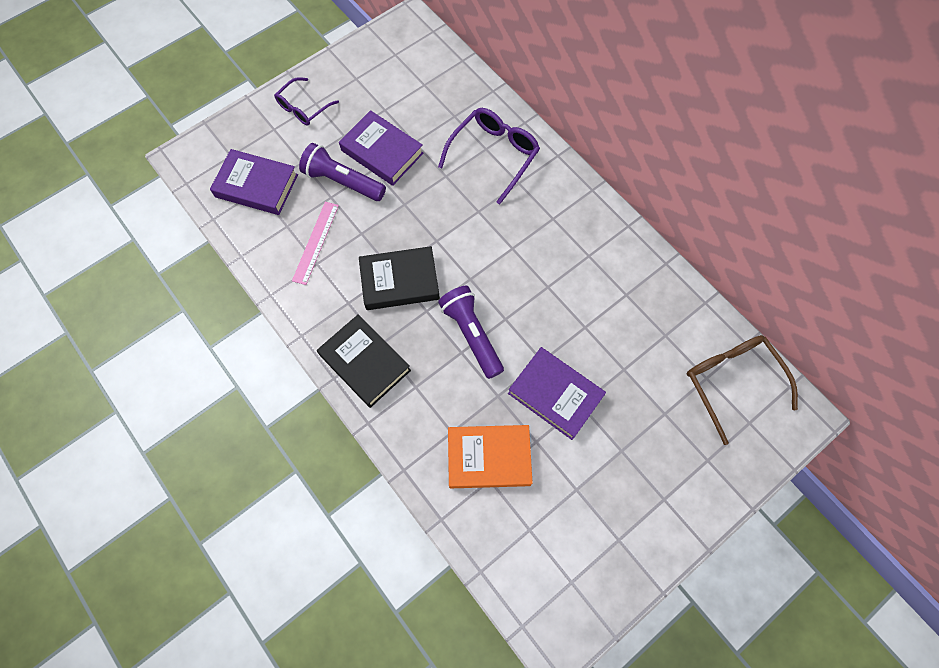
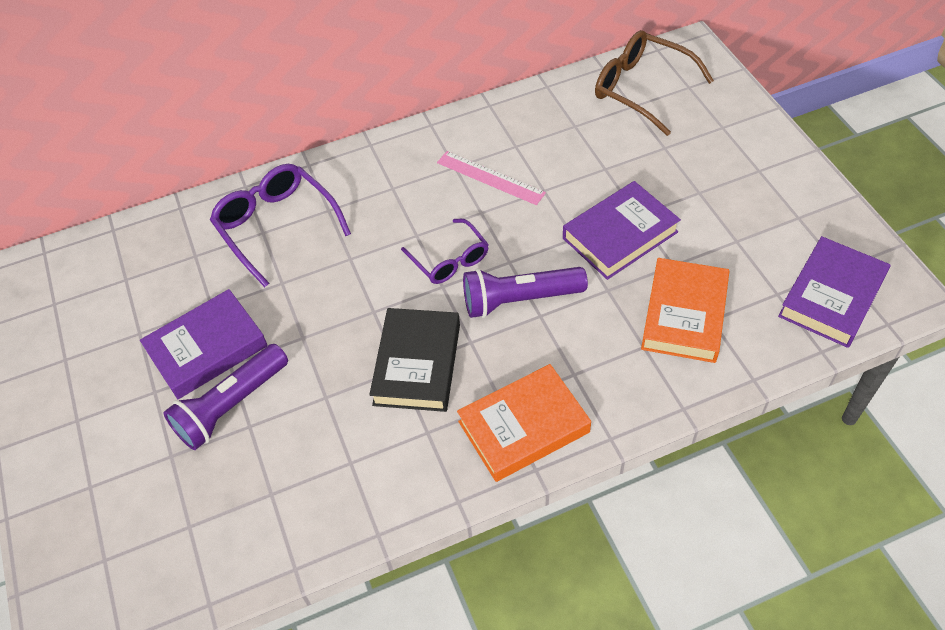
camera: 70 degrees left, 15 degrees down
(256, 186) = (180, 527): purple book -> purple book (831, 296)
(303, 108) = (75, 438): purple glasses -> purple glasses (450, 260)
(315, 242) = (315, 458): pink ruler -> pink ruler (490, 178)
(365, 363) = (523, 427): black book -> orange book
(731, 381) = (641, 89): brown glasses -> brown glasses turned 45 degrees clockwise

